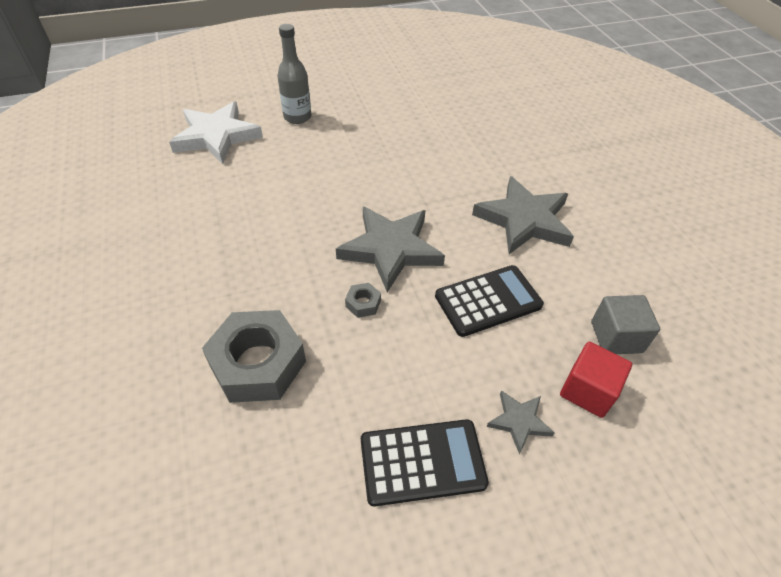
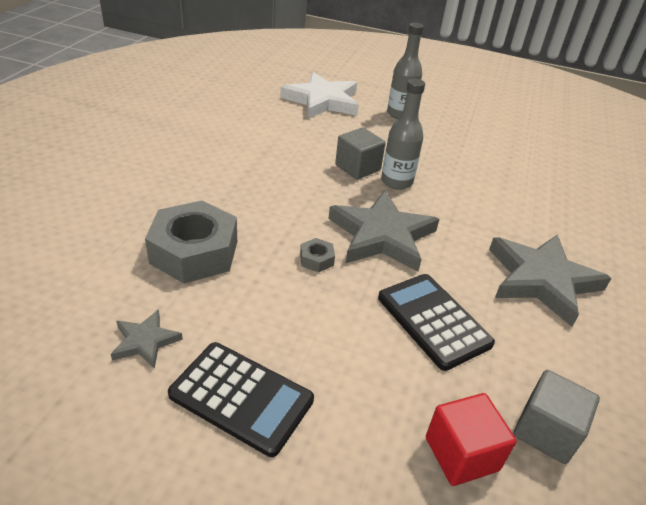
camera: 35 degrees right, 10 degrees down
(313, 193) = (357, 168): none -> grey cube
(356, 190) = (396, 181): none -> grey bottle
(488, 301) = (433, 321): black calculator -> black calculator turned 135 degrees counterclockwise
(519, 421) = (361, 429): grey star -> grey star (145, 341)

